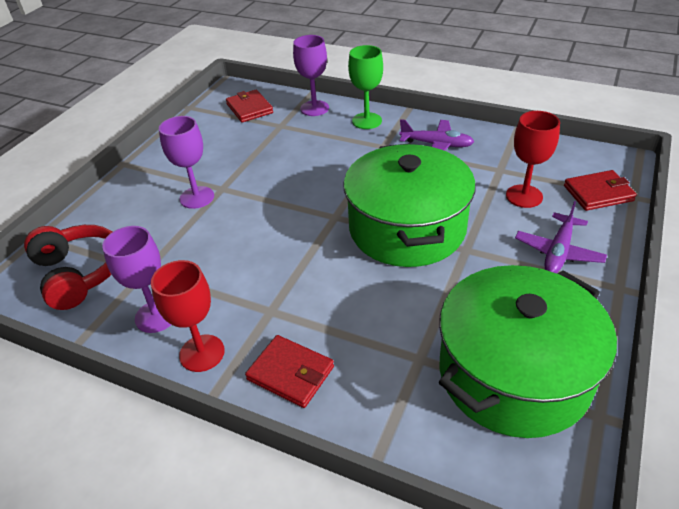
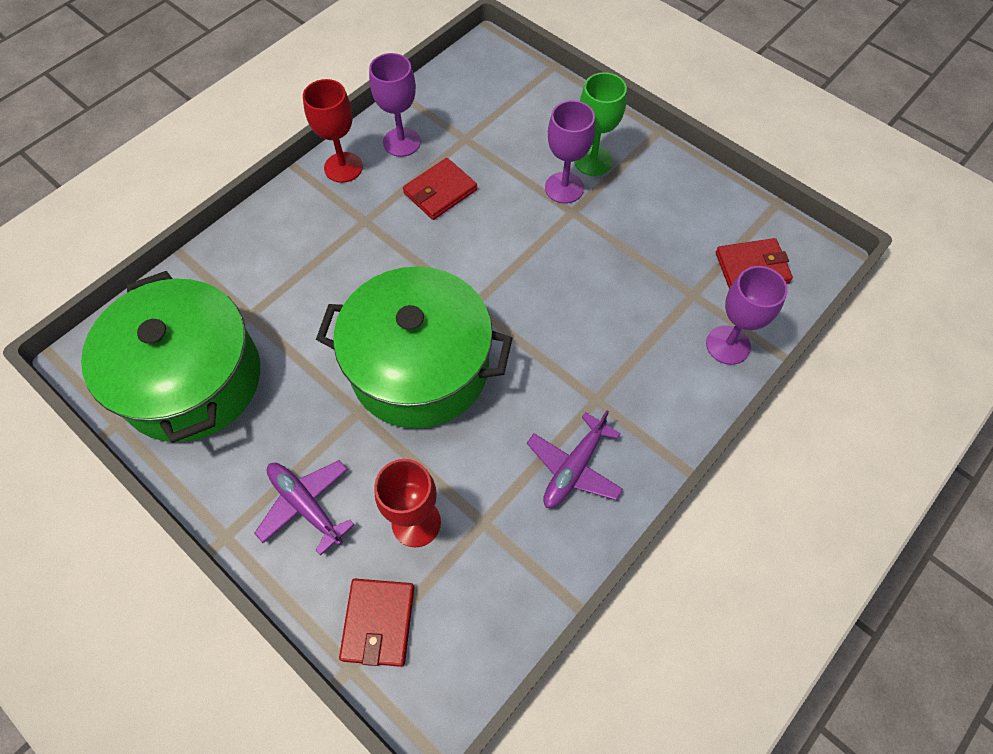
camera: 105 degrees right, 20 degrees up
(79, 273) = (484, 94): red headphones -> none
(290, 373) = (289, 221): red wallet -> red wallet (440, 191)
(367, 121) = (670, 401): green goblet -> green goblet (593, 161)

